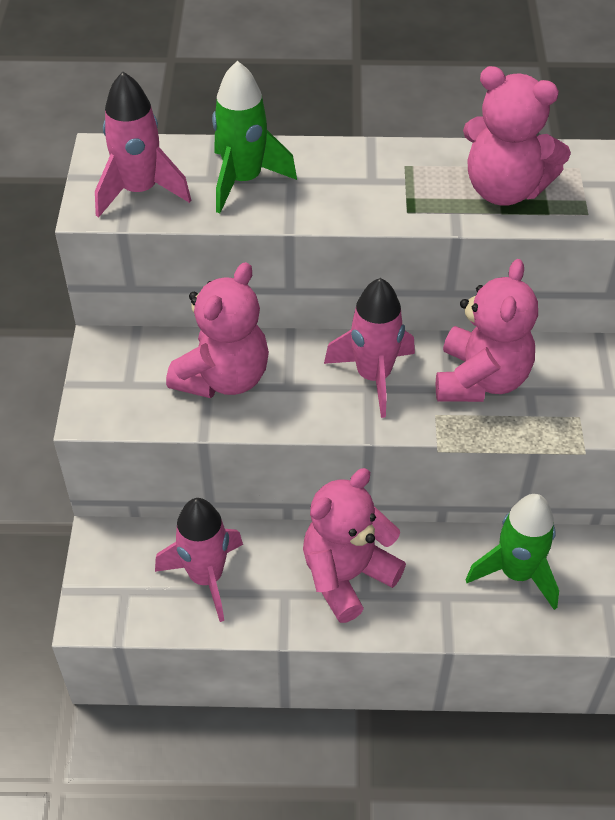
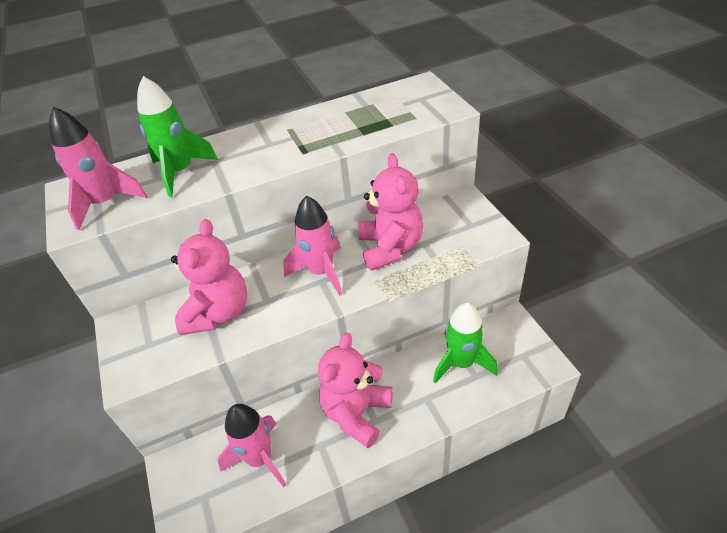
camera: 20 degrees left, 5 degrees down
(504, 189) = (357, 122): pink teddy bear -> none

